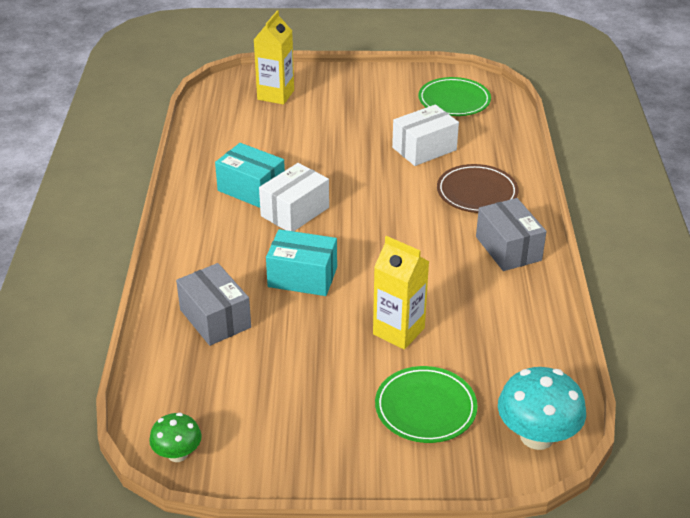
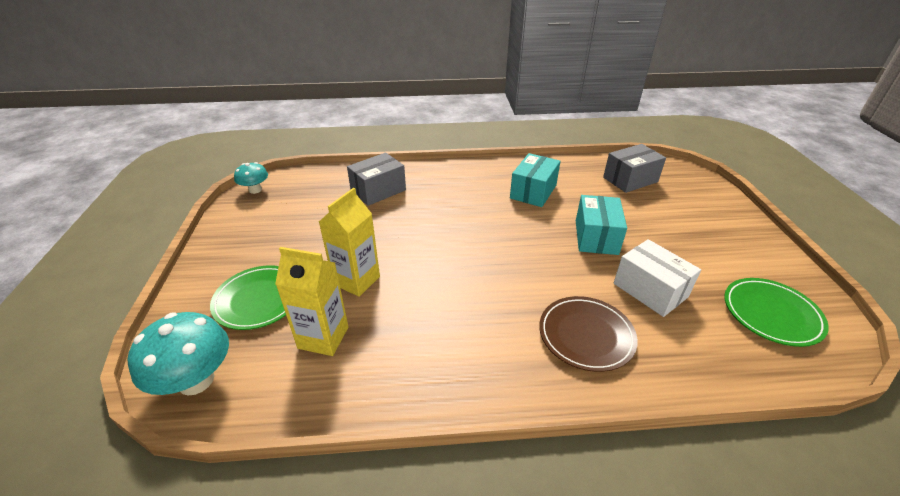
camera: 85 degrees right, 0 degrees up
(177, 454) = (255, 190): green mushroom -> turquoise mushroom
(275, 95) = (680, 191): yellow carton -> yellow carton (323, 337)
(295, 212) = (510, 214): white box -> none
(302, 277) = (425, 224): turquoise box -> turquoise box (596, 237)
(508, 248) = (487, 363): grey box -> grey box (630, 180)

